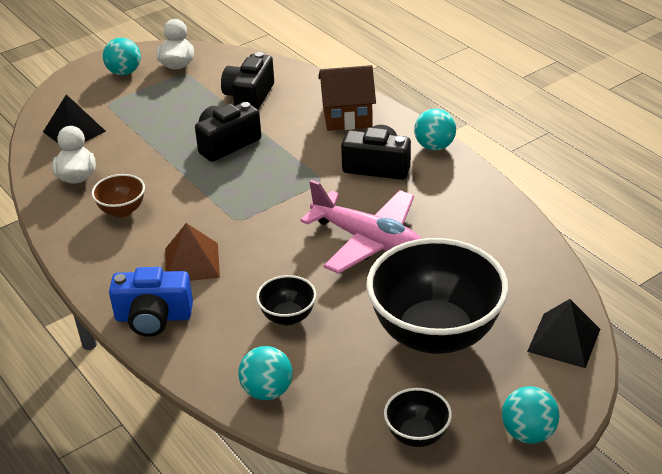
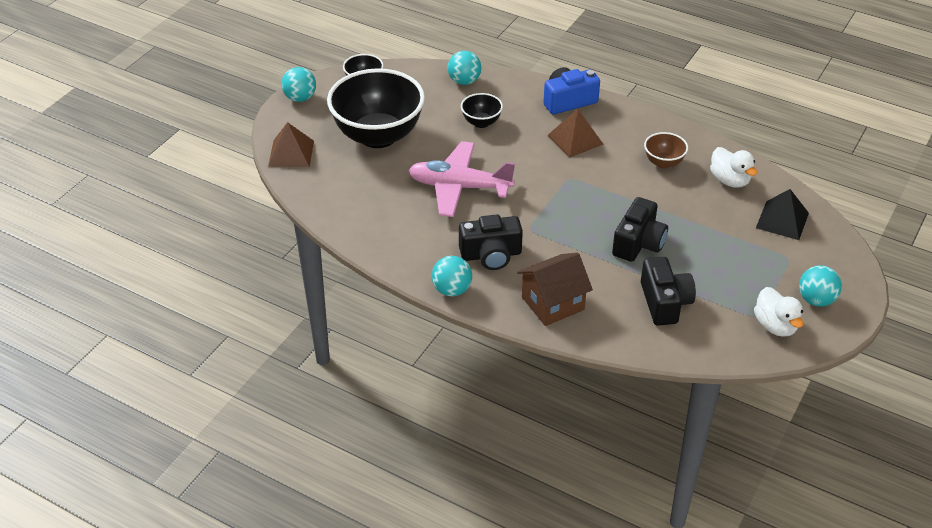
camera: 155 degrees right, 5 degrees up
(564, 340) = (291, 153): black pyramid -> brown pyramid

